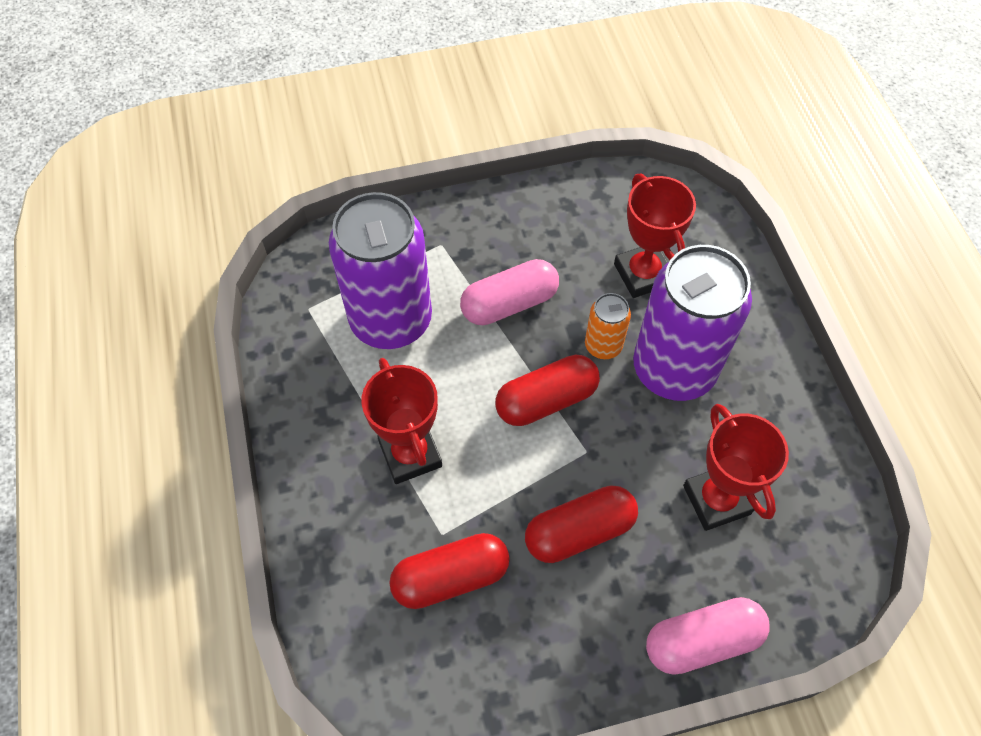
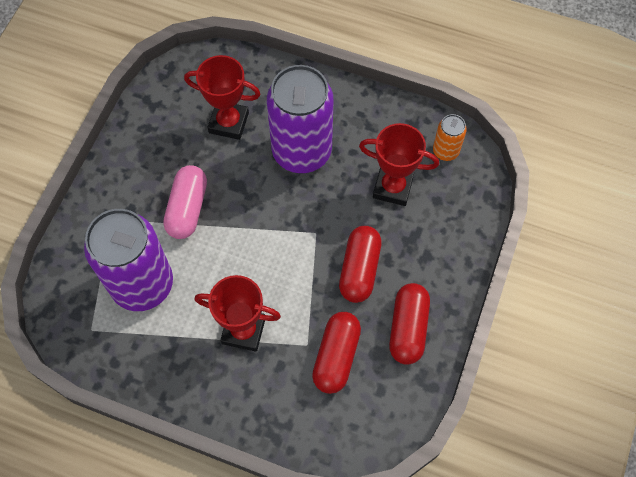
camera: 55 degrees left, 5 degrees up
(546, 400) = (268, 232): red capsule -> red capsule (408, 328)
(603, 346) = (257, 177): orange can -> orange can (445, 151)
(702, 640) = (461, 251): pink capsule -> none

